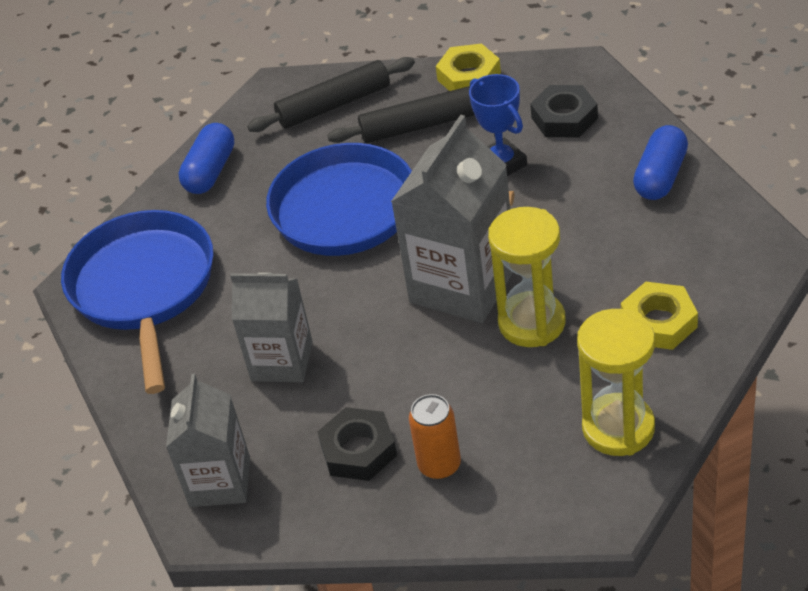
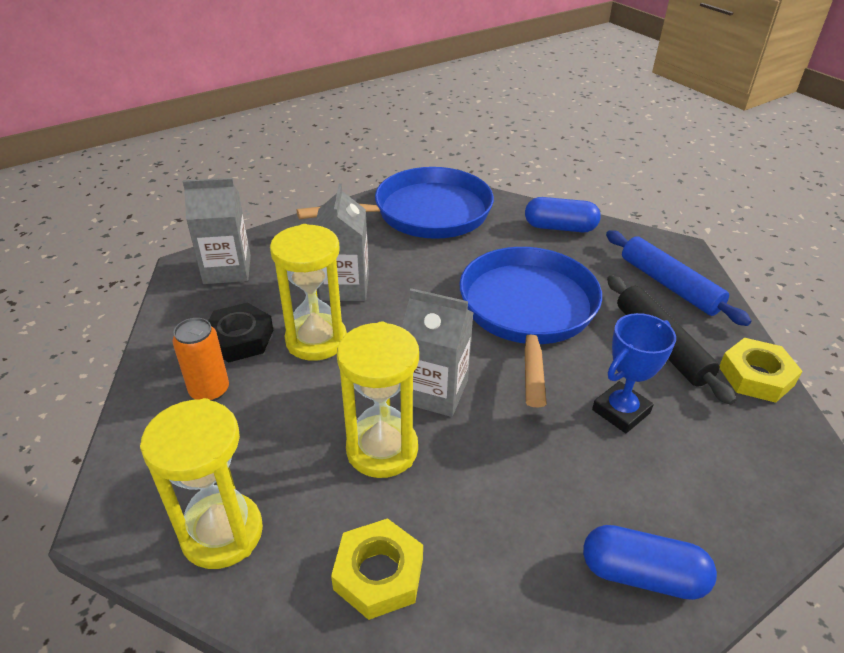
camera: 75 degrees right, 5 degrees down
(334, 105) = (669, 285): black rolling pin -> blue rolling pin
(372, 381) = (316, 340): none -> yellow hourglass
(462, 285) = (435, 391): grey carton -> grey carton, size x0.65
(564, 118) = (719, 465): black nut -> none

